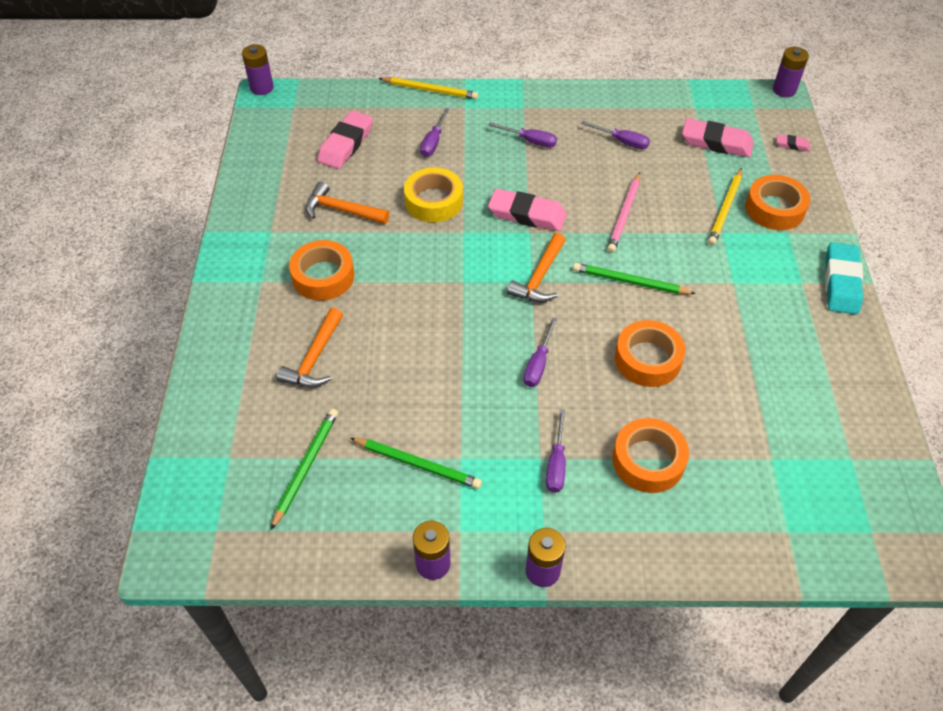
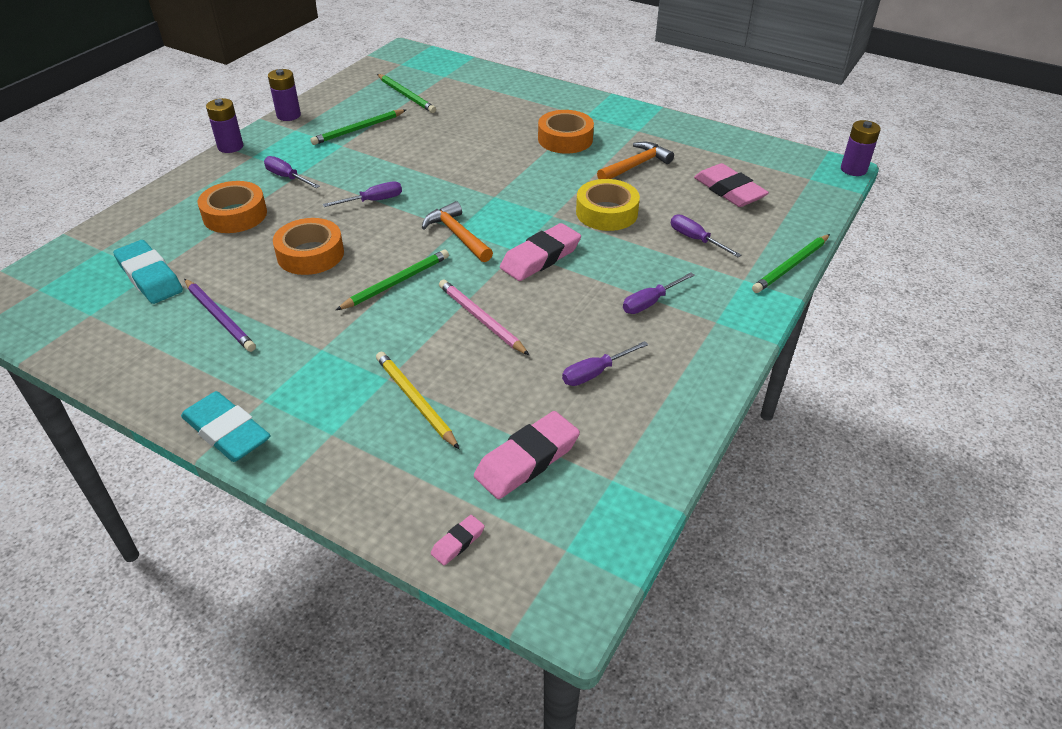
camera: 120 degrees right, 10 degrees down
(315, 358) = (488, 118): orange hammer -> none
(430, 90) = (791, 266): yellow pencil -> green pencil
(538, 364) = (373, 201): purple screwdriver -> purple screwdriver turned 105 degrees clockwise
(766, 365) = (220, 317): none -> purple pencil
(774, 209) = (374, 445): orange tape -> none
(778, 455) = (150, 277): none -> turquoise eraser
(784, 90) = (579, 622): purple battery -> none

